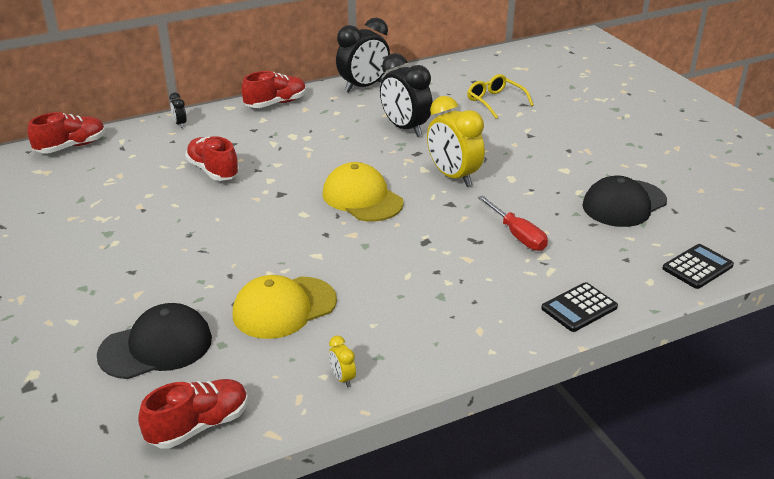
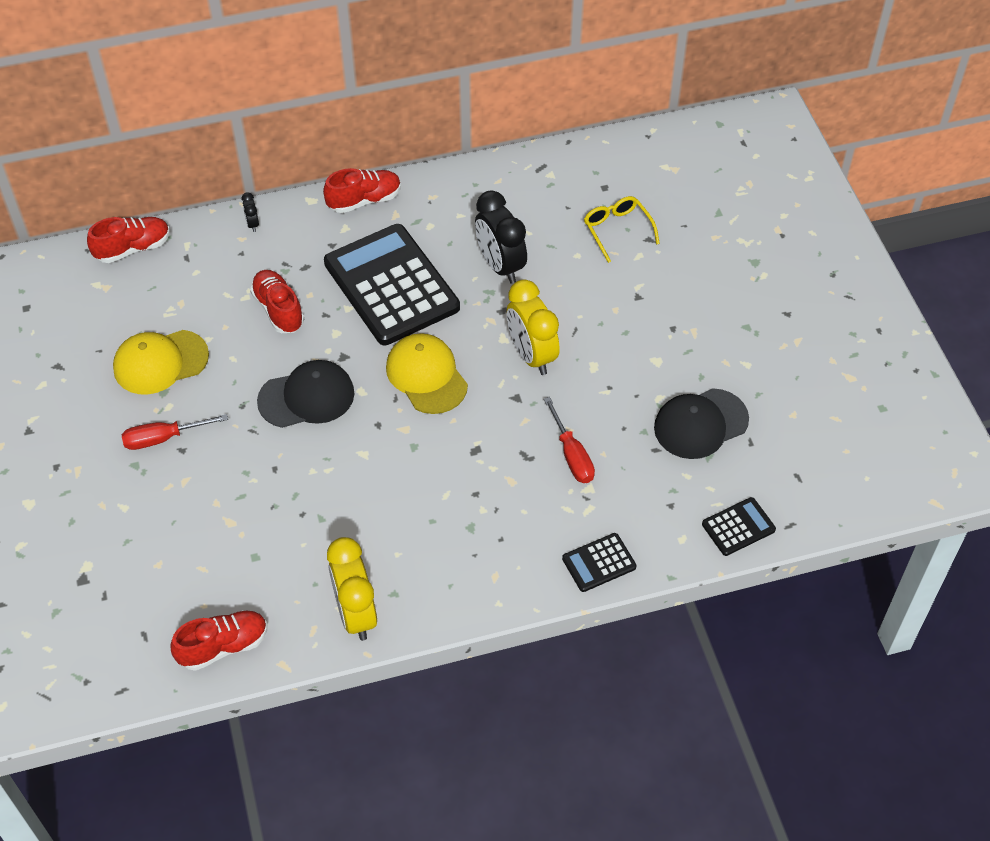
camera: 10 degrees right, 20 degrees up
(111, 265) = (163, 438): none -> red screwdriver
(156, 346) = (196, 550): black cap -> black cap (306, 397)
(284, 308) = (319, 520): yellow cap -> yellow cap (160, 362)
(313, 147) = (391, 285): none -> black calculator
(342, 378) = (355, 614): yellow clock -> yellow clock, size x2.35
(363, 87) = (471, 181): black clock -> none

